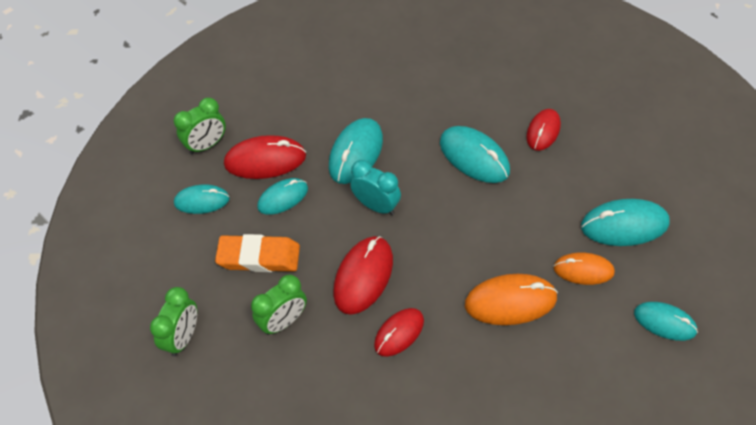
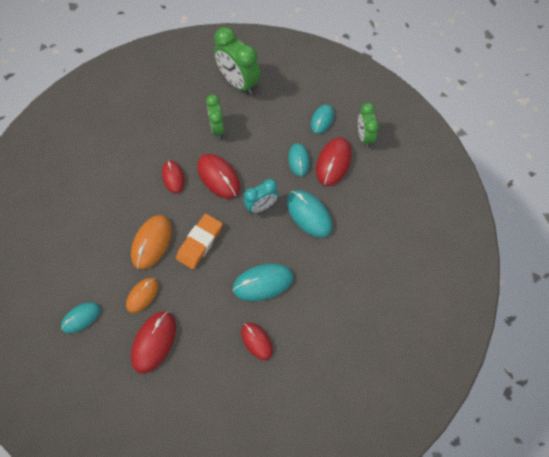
camera: 115 degrees right, 10 degrees up
(183, 337) = (238, 83): green clock -> green clock, size x1.62
(259, 257) = (265, 133): orange eraser -> orange eraser (200, 243)
(624, 225) = (154, 342): turquoise mouse -> red mouse

